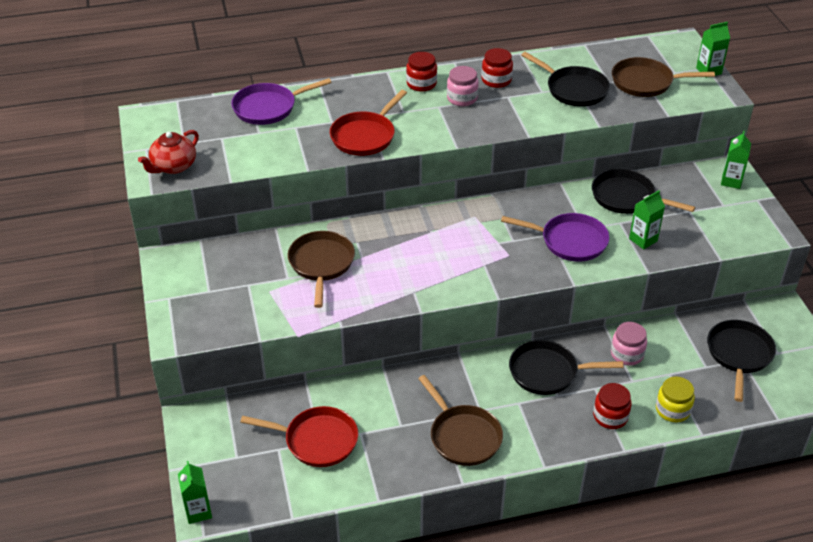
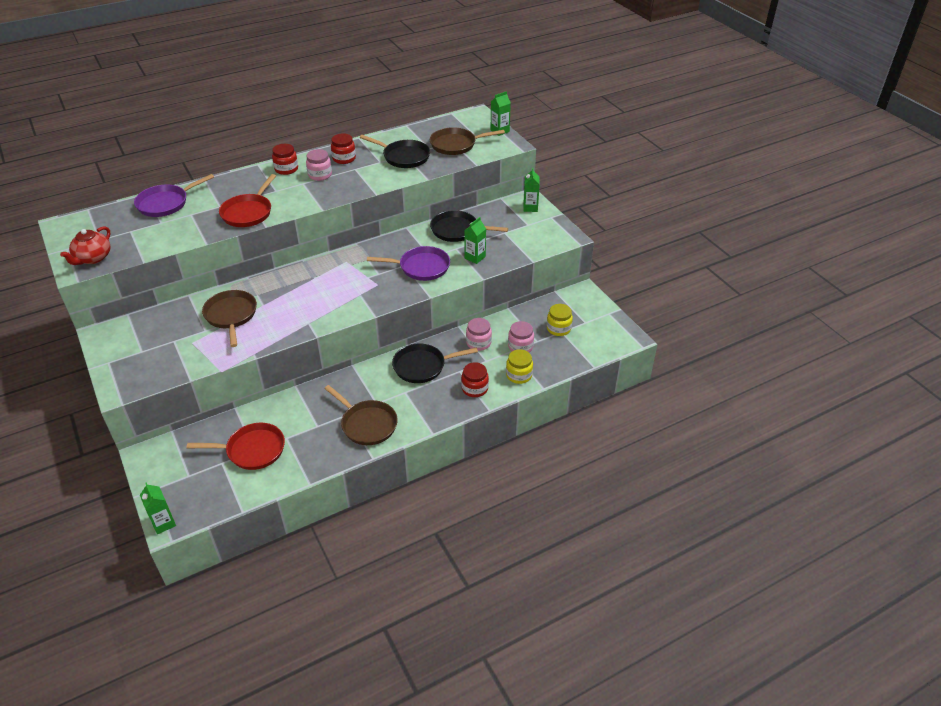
camera: 15 degrees left, 0 degrees up
(682, 370) = (520, 346): none -> pink jar
(739, 355) = (558, 328): black pan -> yellow jar

